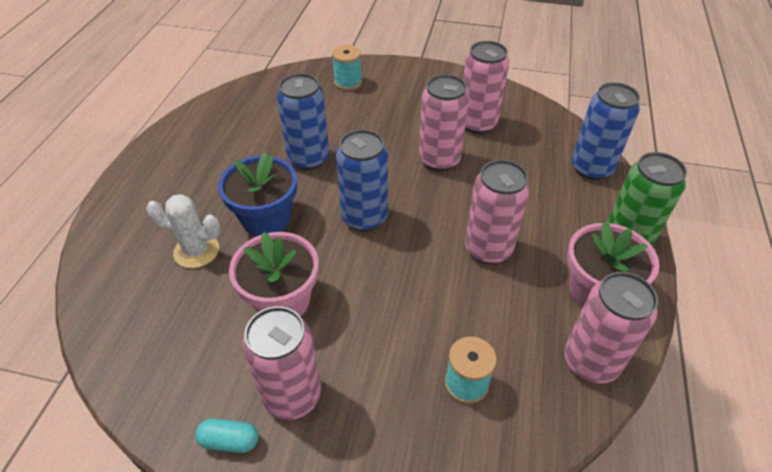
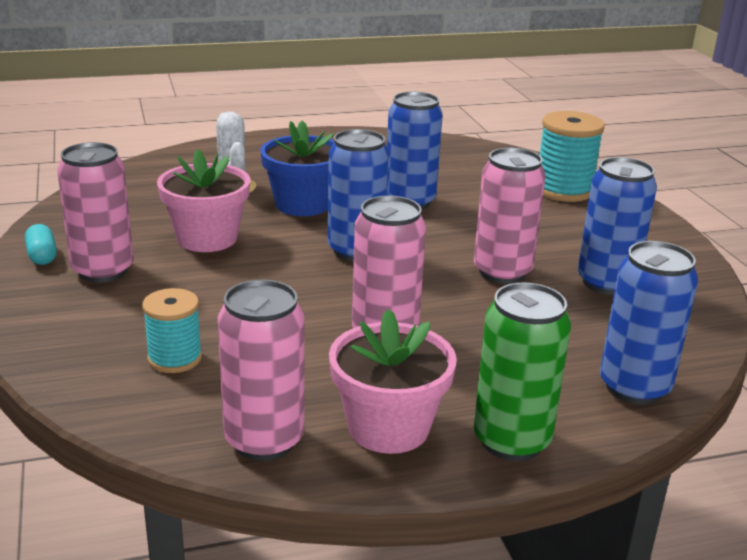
camera: 60 degrees right, 20 degrees down
(348, 82) = (563, 190): turquoise spool -> turquoise spool, size x1.57
(477, 124) = (606, 283): pink can -> blue can

